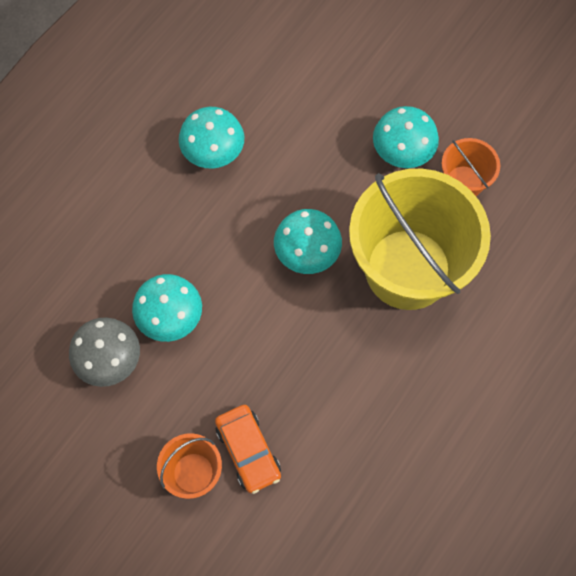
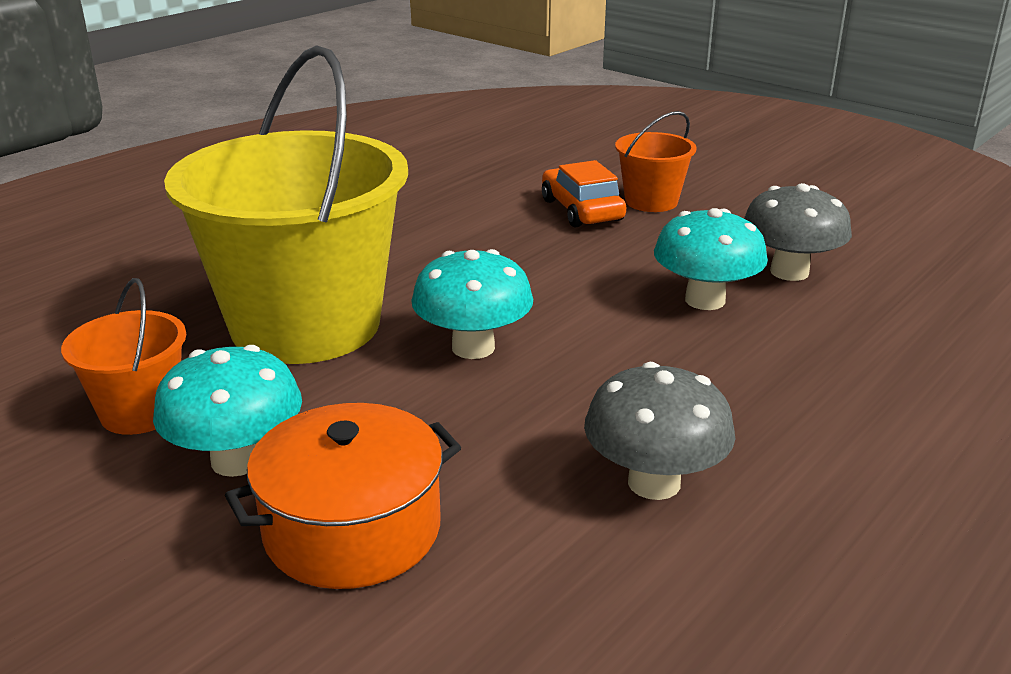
camera: 175 degrees left, 40 degrees down
(213, 152) = (654, 482): turquoise mushroom -> grey mushroom
(339, 115) = (352, 529): none -> orange pot

